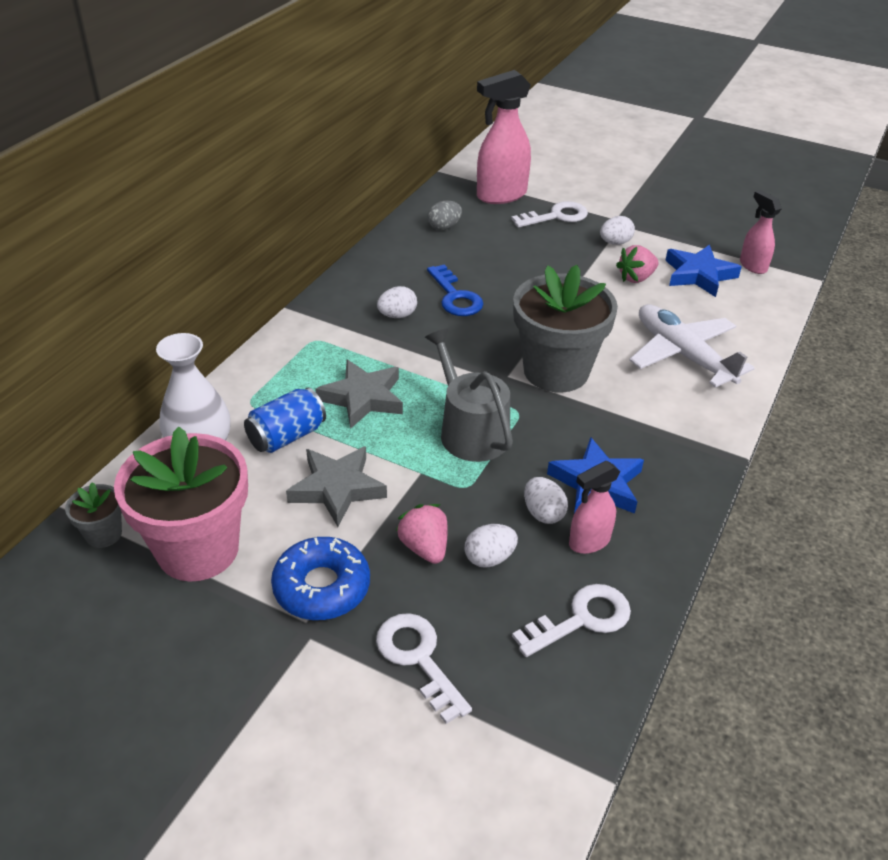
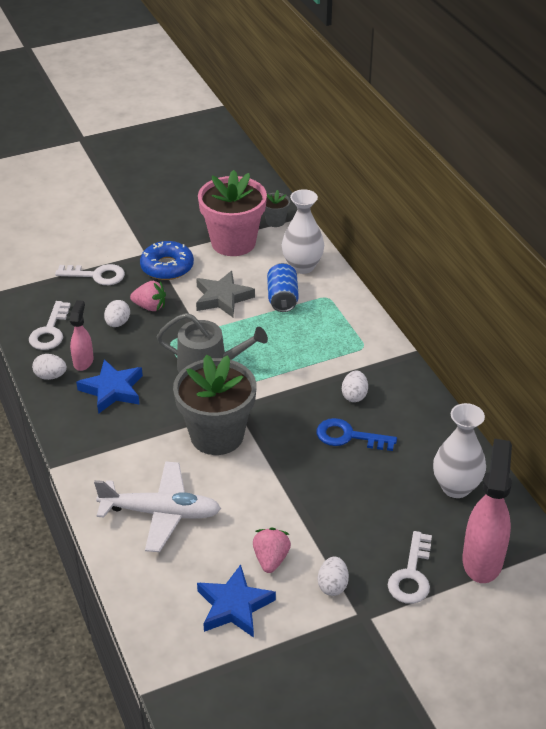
camera: 130 degrees right, 0 degrees up
(363, 398) = (284, 339): grey star -> none
(444, 227) = (456, 487): grey egg -> white vase
(543, 513) = (119, 357): white egg -> white egg (50, 376)
(752, 266) = (208, 659): pink spray bottle -> none

